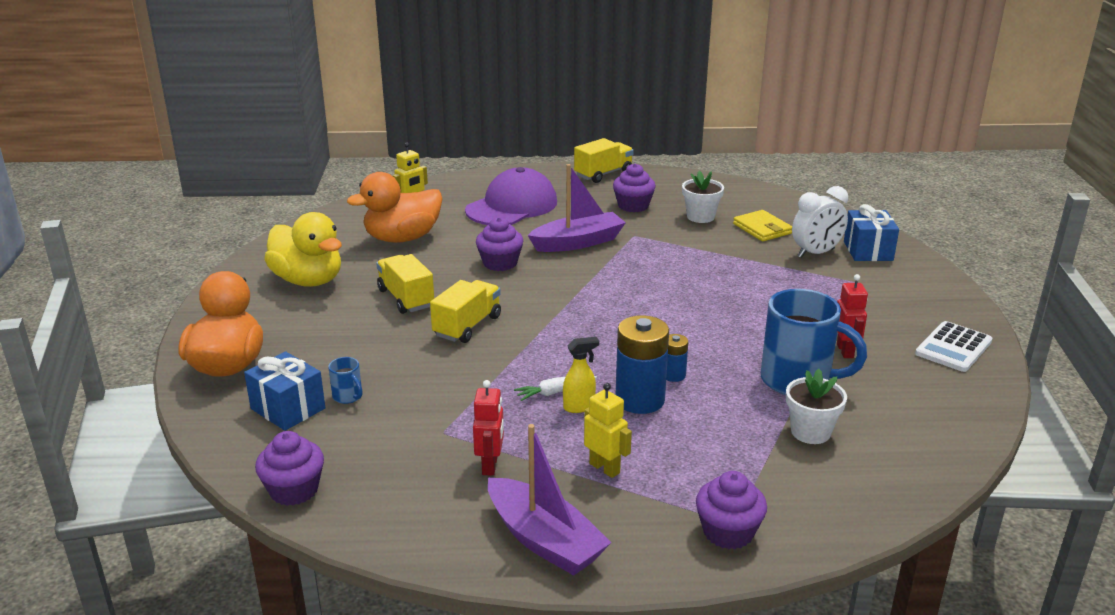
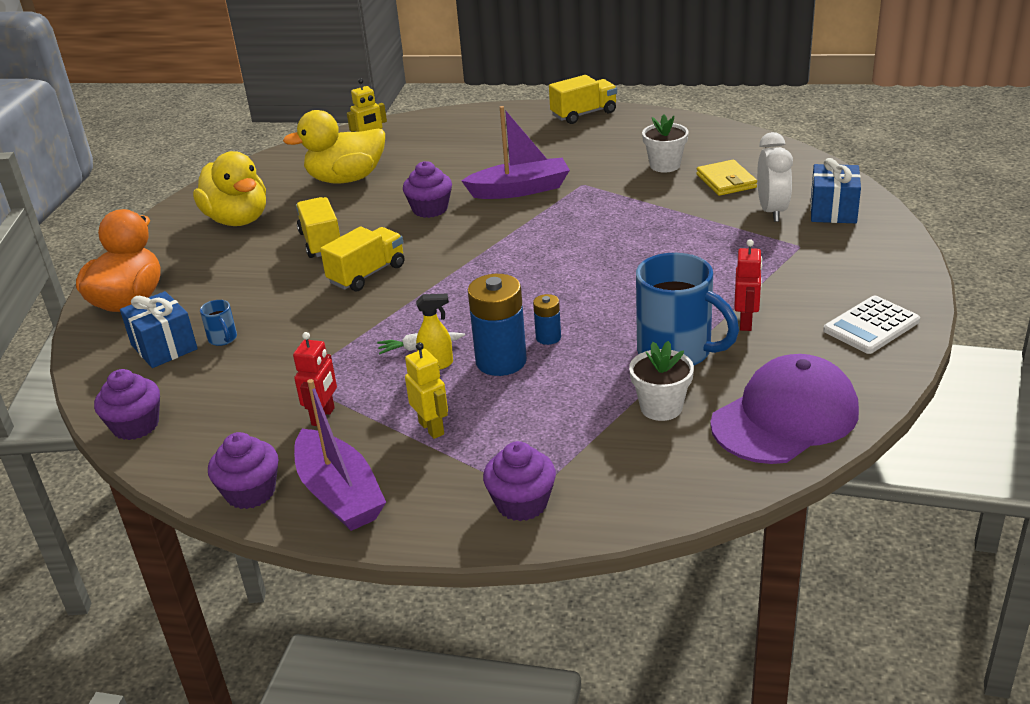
camera: 15 degrees right, 5 degrees up
(402, 238) = (346, 179): orange duck -> yellow duck
(512, 206) = (471, 148): purple cap -> purple cap (785, 417)
(633, 206) = (598, 151): purple cupcake -> purple cupcake (250, 492)
(816, 253) = (772, 211): white clock -> white clock turned 75 degrees counterclockwise

